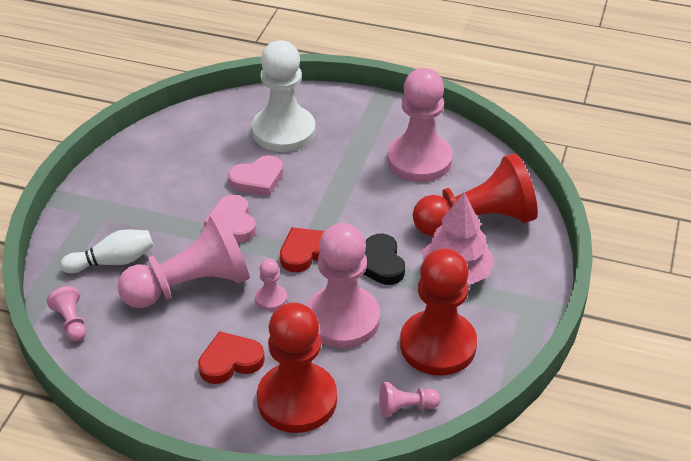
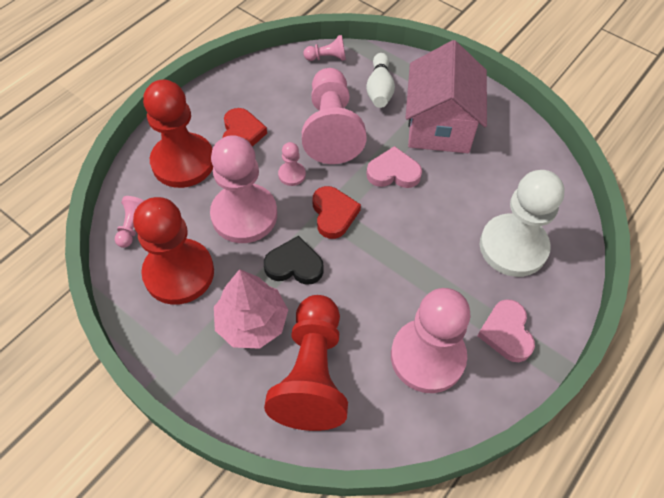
camera: 110 degrees right, 15 degrees up
(152, 203) = (439, 125): none -> pink house
(257, 179) = (445, 205): pink heart -> pink heart (506, 333)

